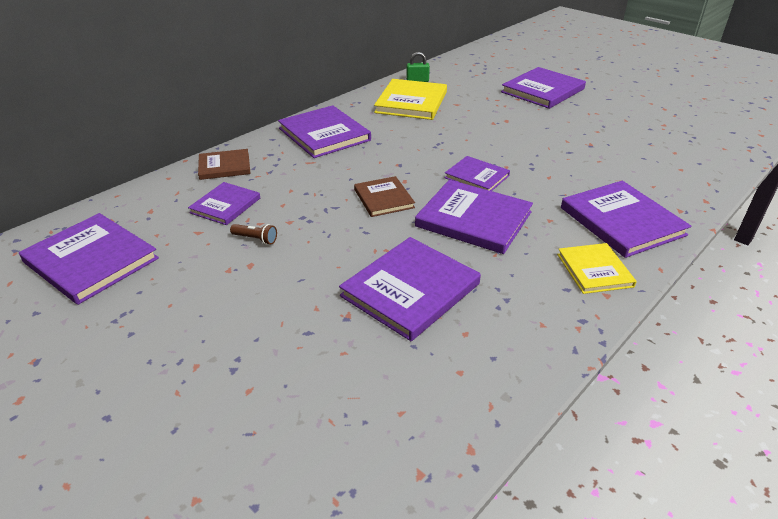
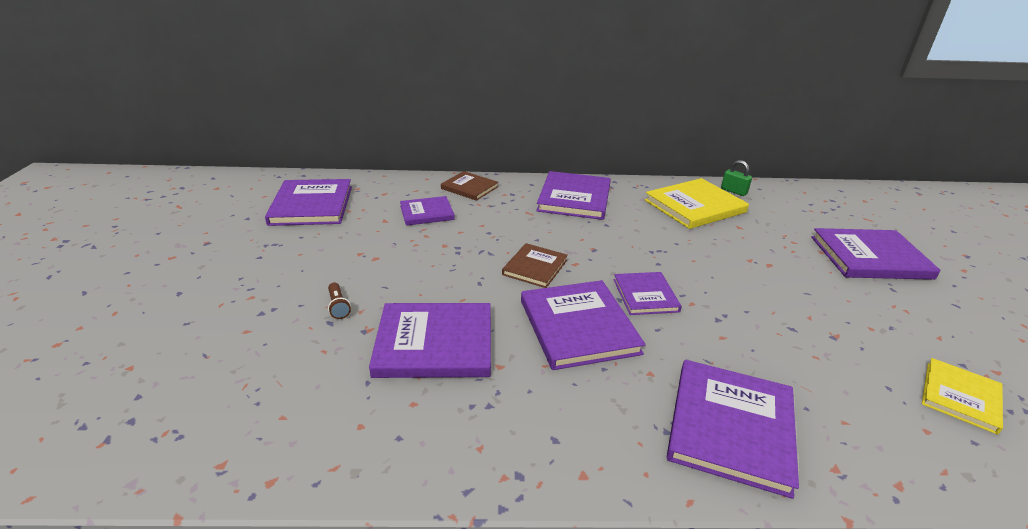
camera: 45 degrees right, 5 degrees down
(256, 239) = (406, 244): brown flashlight -> brown flashlight (338, 306)
(594, 270) = (612, 446): yellow book -> yellow book (960, 397)

